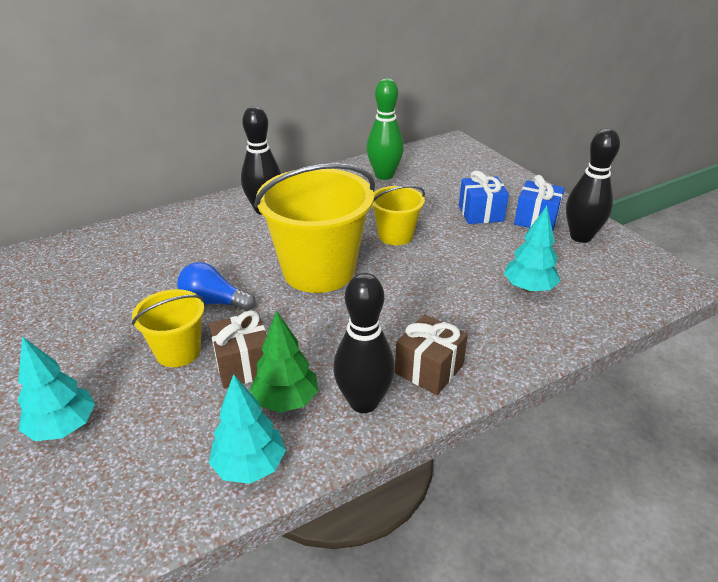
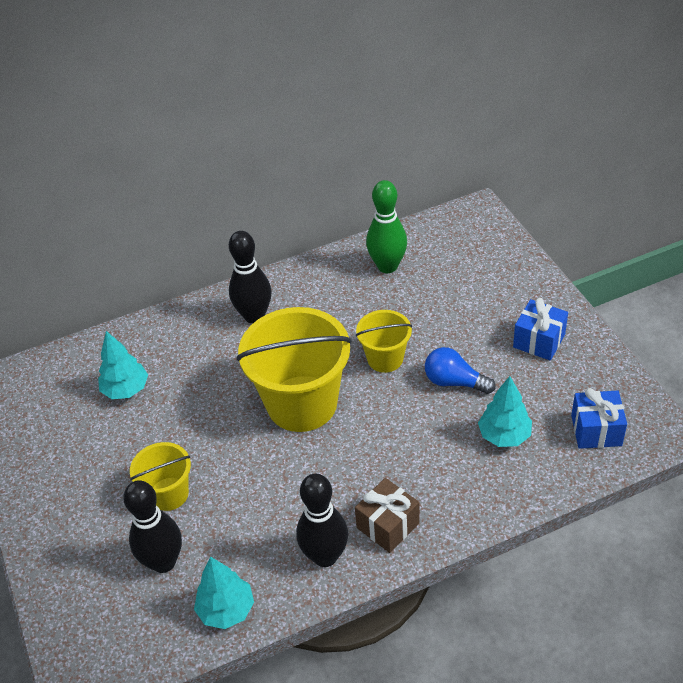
camera: 10 degrees right, 10 degrees up
(63, 427) = (78, 565): turquoise tree -> turquoise tree (126, 390)
(213, 302) = (200, 439): blue light bulb -> blue light bulb (454, 382)
(243, 365) = (225, 511): brown gift -> none
(286, 400) = (259, 550): green tree -> none
(480, 213) = (481, 329): blue gift -> blue gift (596, 430)
(580, 237) = (579, 368): black bowling pin -> black bowling pin (163, 562)

